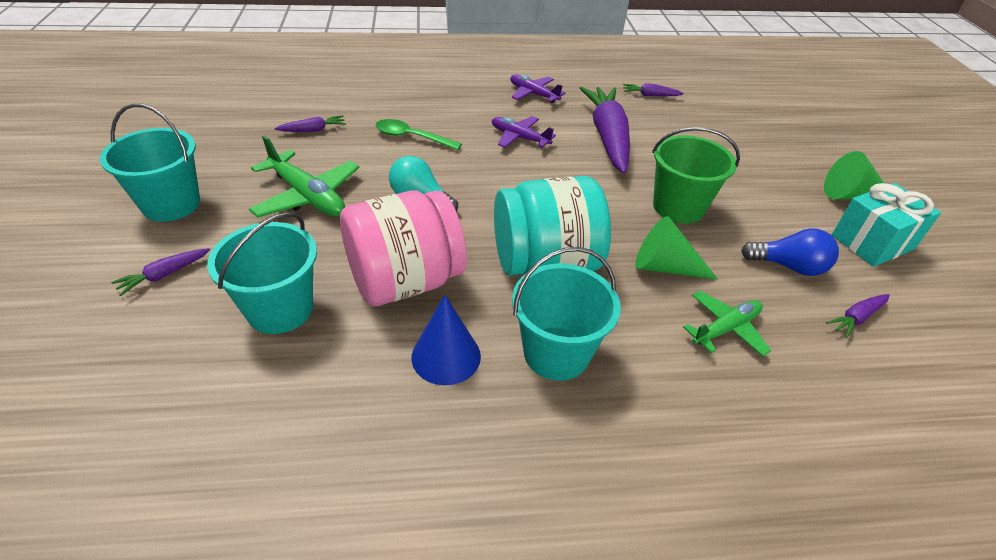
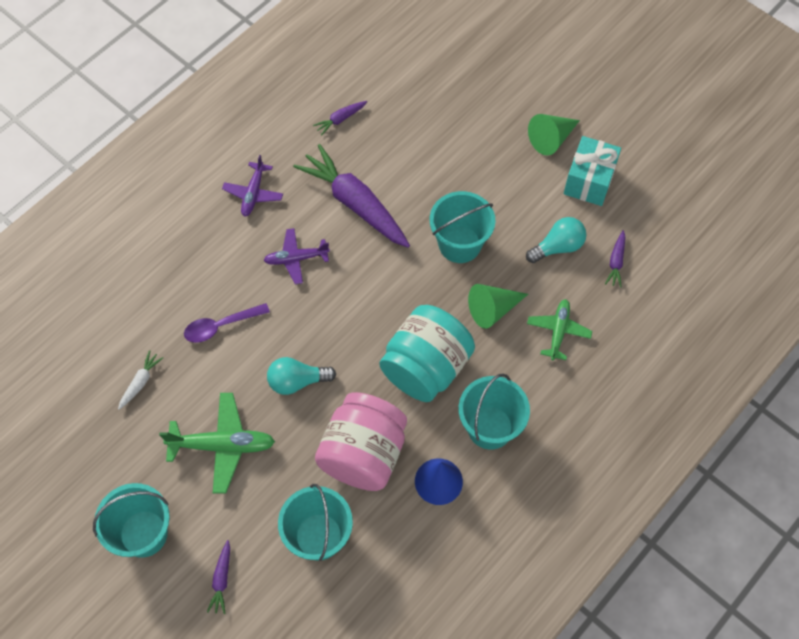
camera: 40 degrees left, 20 degrees up
(313, 130) = (140, 382): purple carrot -> white carrot
(411, 137) = (221, 326): green spoon -> purple spoon
(533, 94) = (253, 193): purple plane -> purple plane turned 75 degrees counterclockwise
(678, 207) = (459, 244): green bucket -> turquoise bucket
(788, 266) = (557, 247): blue light bulb -> turquoise light bulb

